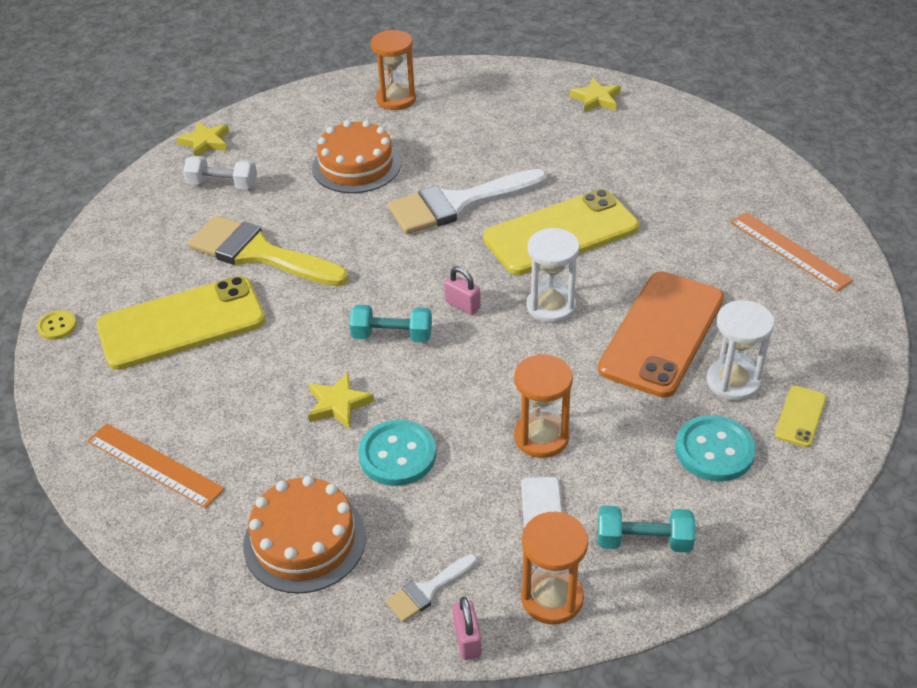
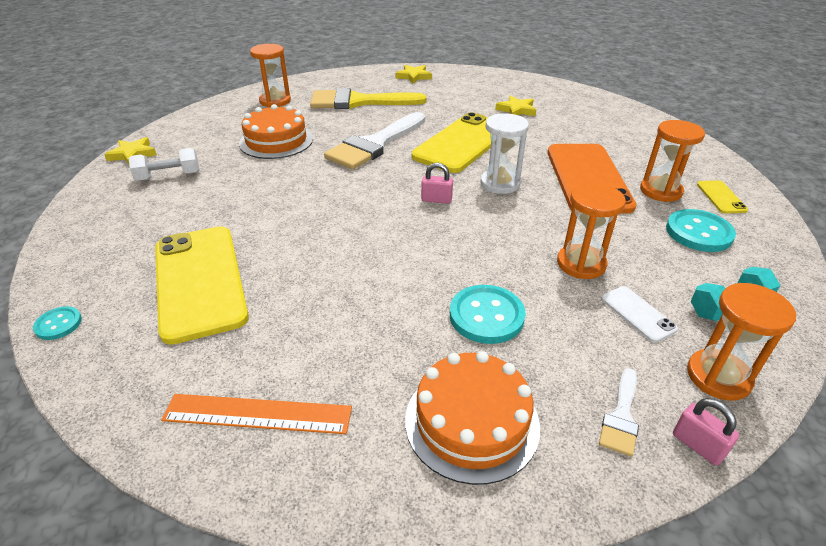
camera: 30 degrees left, 5 degrees down
(57, 326) = (58, 324): yellow button -> turquoise button
(181, 323) = (199, 281): yellow phone -> yellow phone turned 60 degrees counterclockwise
(260, 254) = (238, 212): yellow brush -> yellow brush (359, 102)
(338, 404) = (400, 296): yellow star -> yellow star (516, 110)
(392, 335) = (401, 234): turquoise dumbbell -> none
(733, 382) = (660, 191): white hourglass -> orange hourglass
(789, 251) = (608, 119): orange ruler -> none

